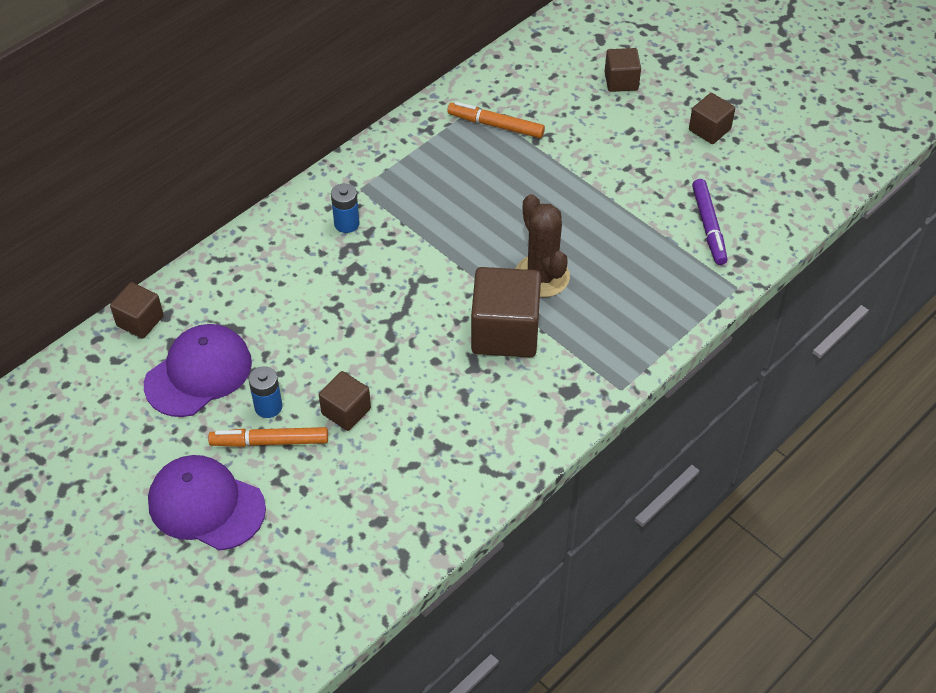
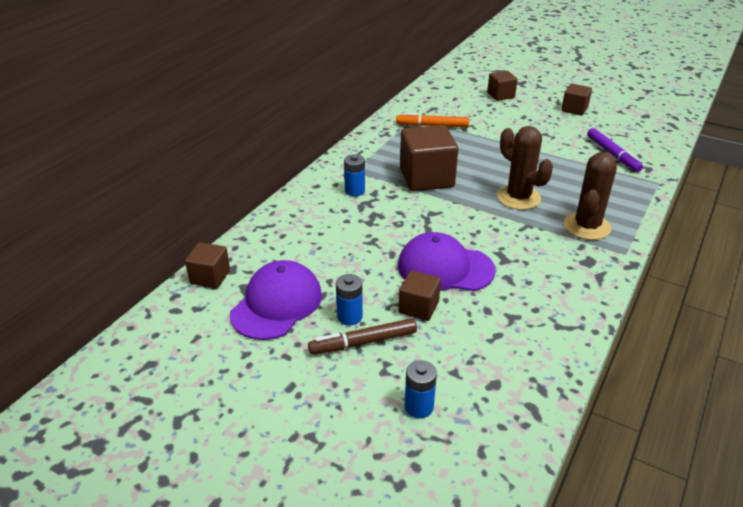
camera: 15 degrees left, 15 degrees down
(206, 505) = (327, 405): purple cap -> purple cap (445, 268)
(270, 442) = (363, 342): orange marker -> brown marker
(293, 528) = (419, 407): none -> blue battery
(505, 332) = (514, 234): brown cube -> brown cube (426, 178)
(599, 339) = (587, 226): none -> brown cactus

